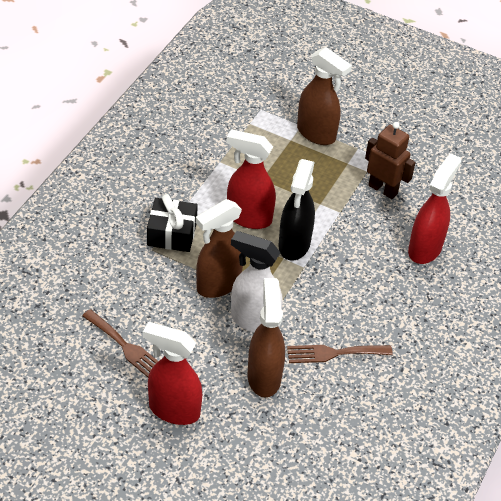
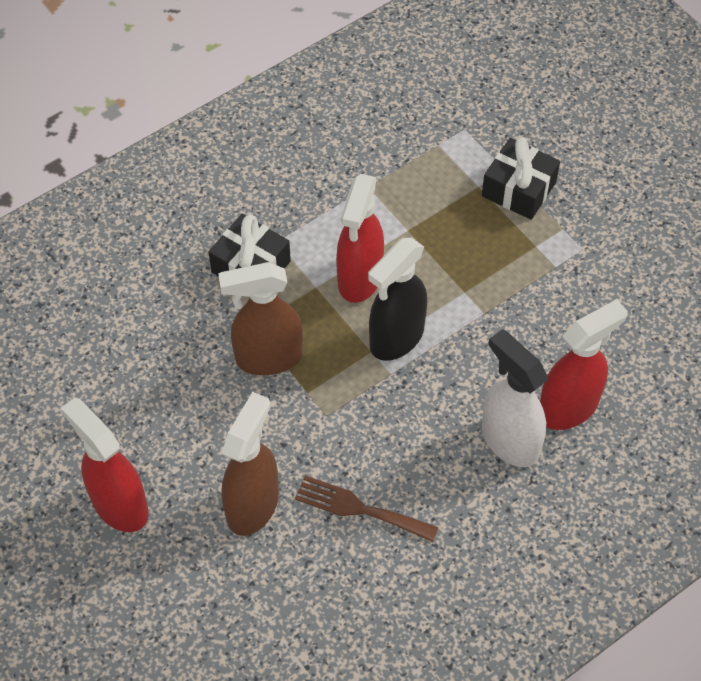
camera: 30 degrees right, 10 degrees up
(126, 347) = (110, 399): brown fork -> none
(248, 217) = (359, 278): red spray bottle -> red spray bottle turned 120 degrees counterclockwise
(254, 320) = (284, 423): white spray bottle -> white spray bottle (509, 440)
(316, 134) = (518, 189): brown spray bottle -> black gift
(383, 189) = (562, 301): brown robot -> none

